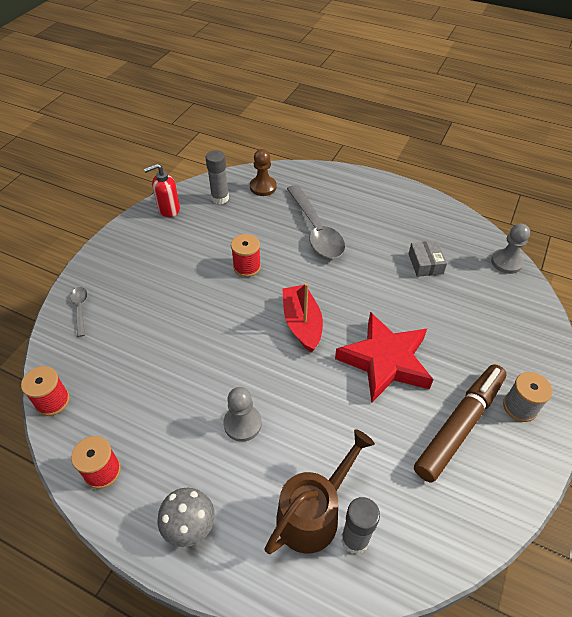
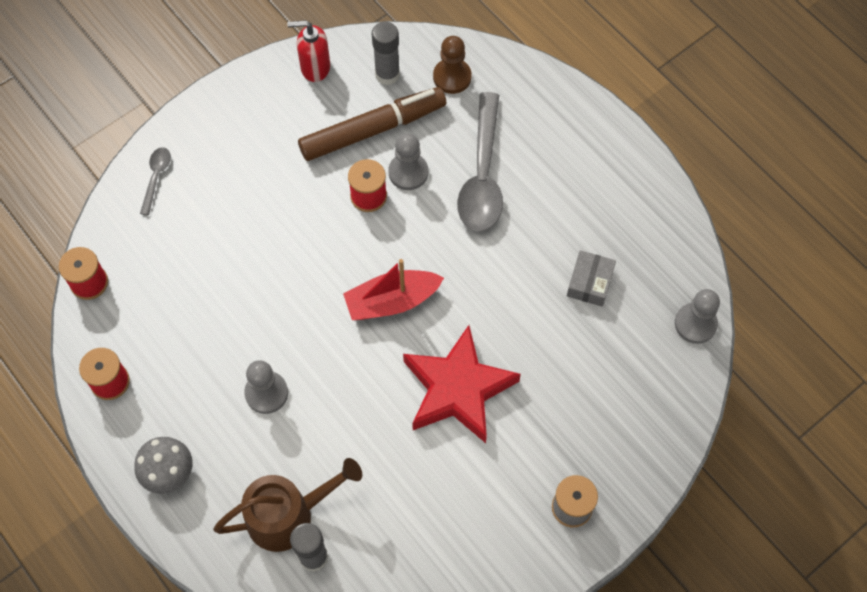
camera: 25 degrees right, 15 degrees up
(266, 244) = (408, 172): none -> grey pawn
(302, 323) = (392, 301): red boat -> red boat turned 120 degrees counterclockwise
(459, 425) = (490, 497): brown marker -> brown marker (373, 130)

